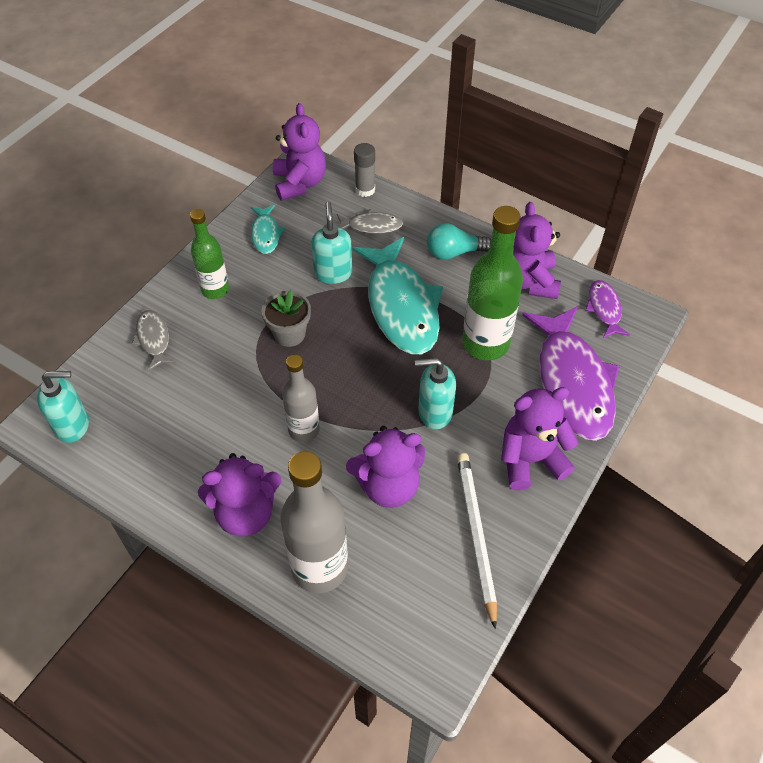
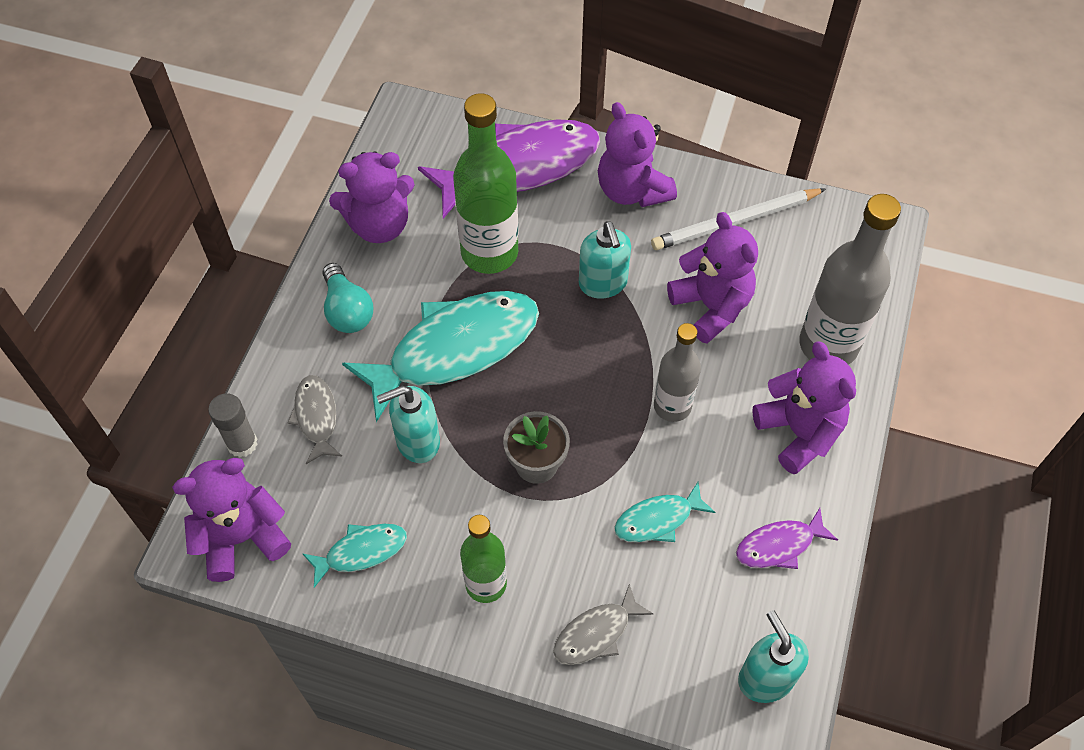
camera: 105 degrees left, 5 degrees up
(215, 395) = (658, 520): none -> turquoise fish
(604, 309) = (405, 150): purple fish -> purple fish (779, 545)

